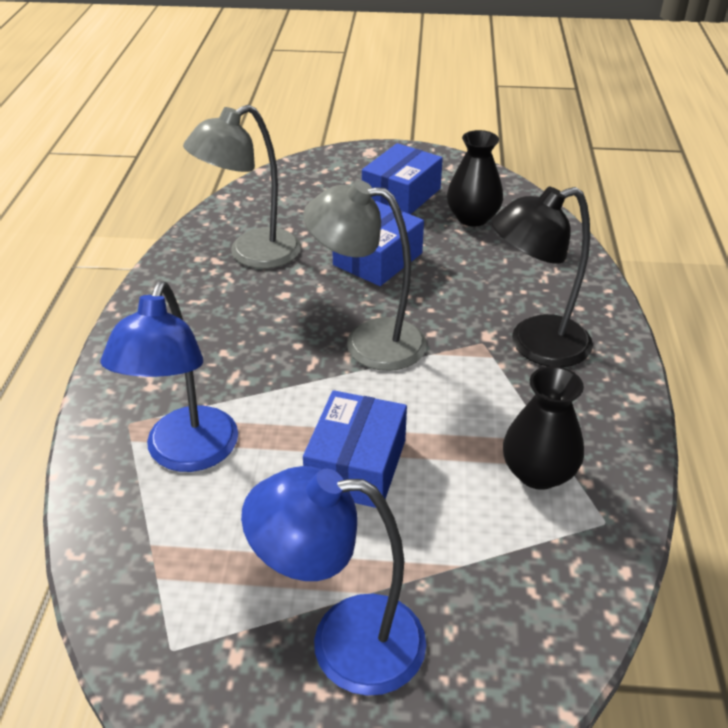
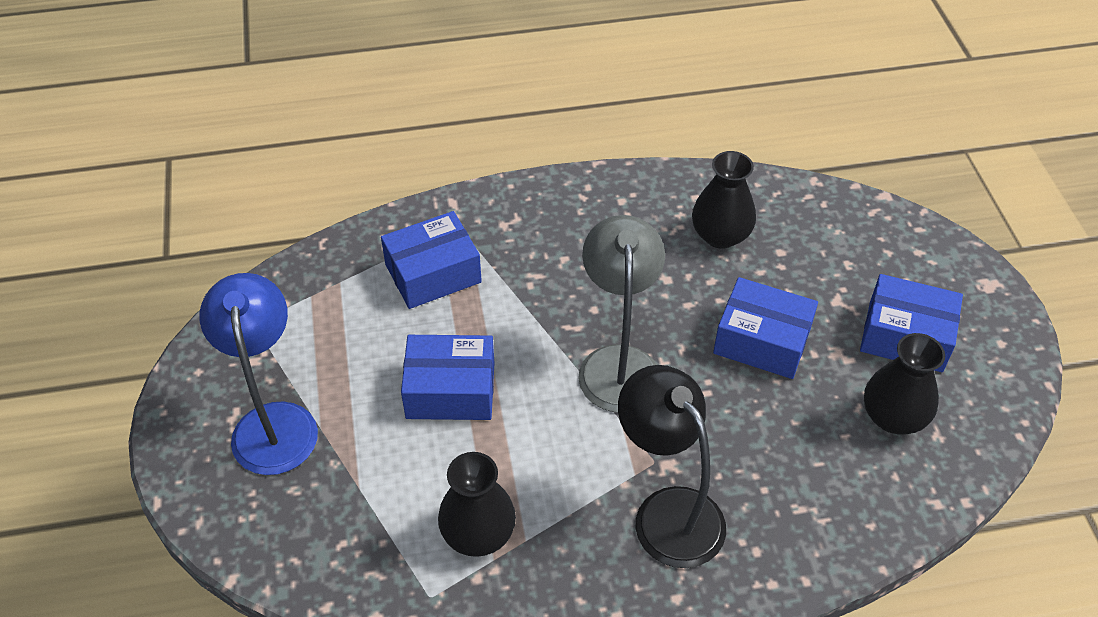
camera: 75 degrees right, 10 degrees up
(186, 454) = (433, 273): blue lamp -> blue box
(252, 254) = (720, 235): grey lamp -> black vase

